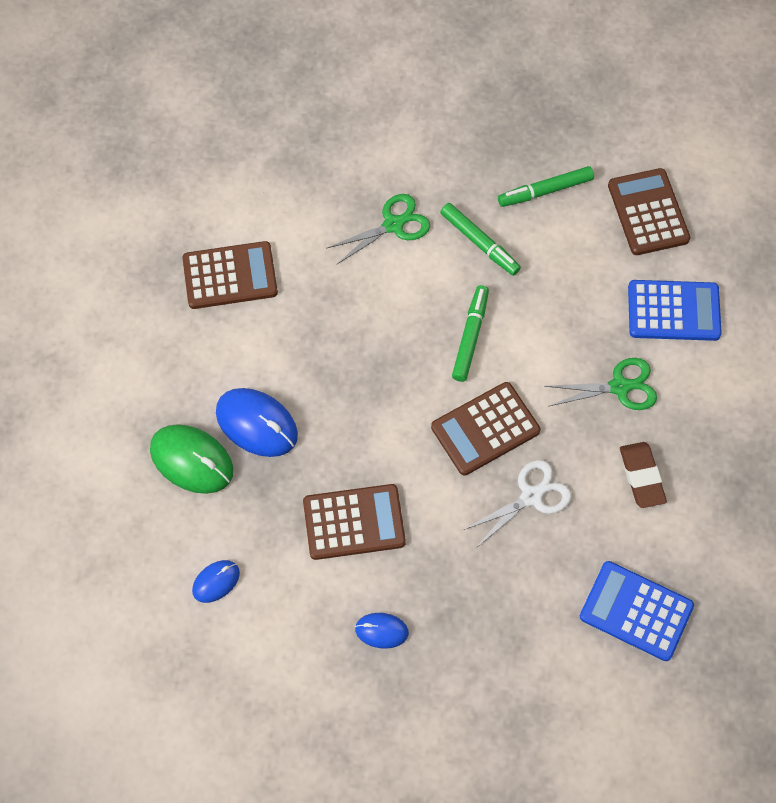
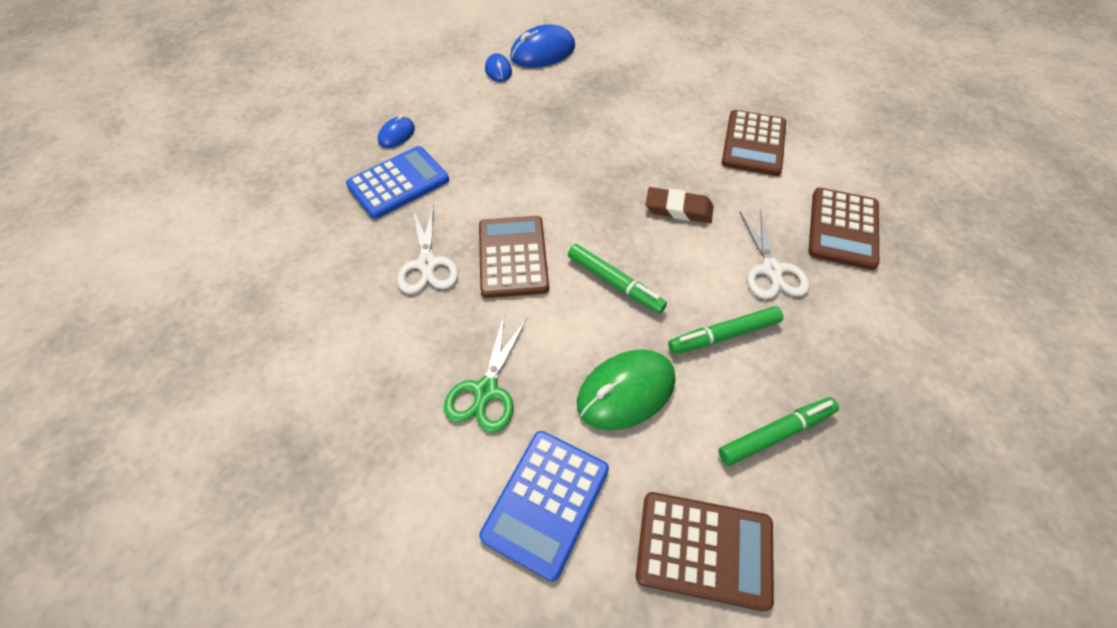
camera: 115 degrees right, 10 degrees down
(191, 460) = (597, 82): green mouse -> green mouse (626, 391)
(256, 424) = (606, 121): blue mouse -> blue mouse (542, 52)
(354, 522) = (489, 147): brown calculator -> brown calculator (843, 229)
(393, 225) = (772, 270): green scissors -> white scissors
(545, 191) = (776, 433): green marker -> green marker turned 60 degrees clockwise
(636, 611) = (268, 295): blue calculator -> blue calculator (398, 183)
(641, 476) = (380, 362): brown eraser -> brown eraser (678, 209)

